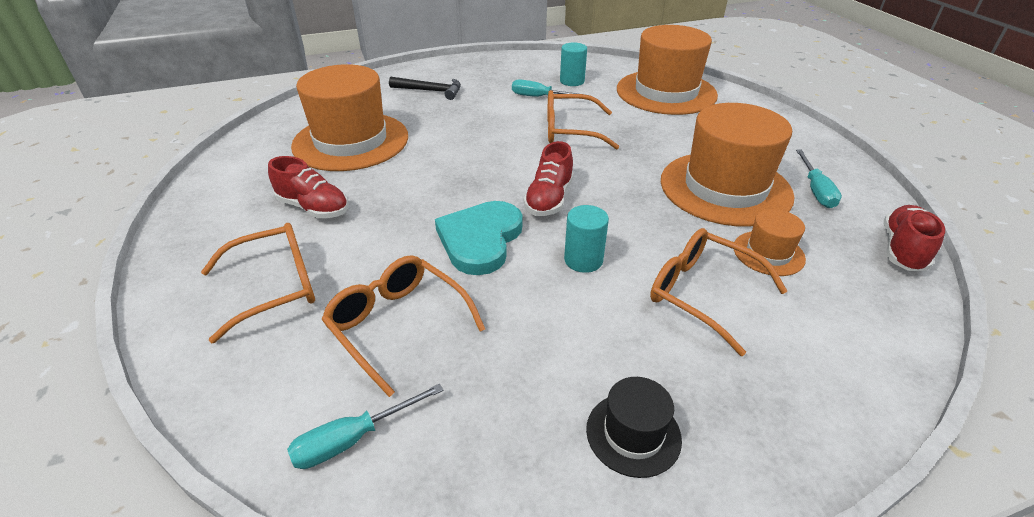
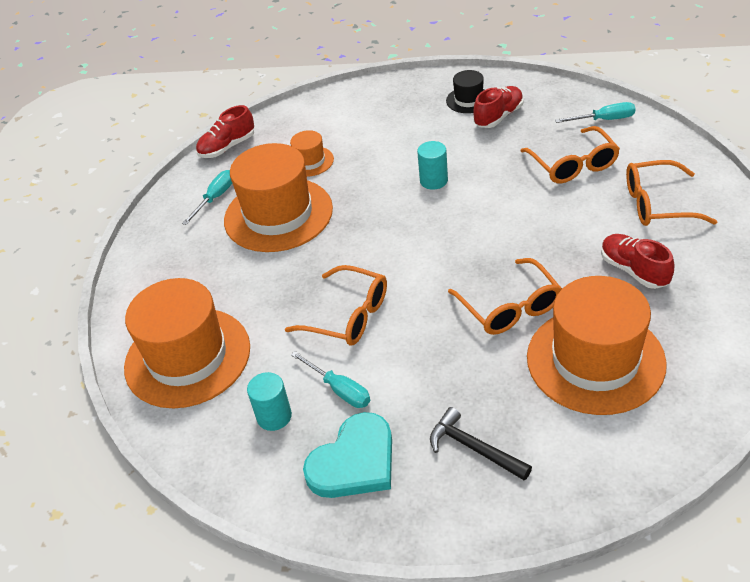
camera: 150 degrees left, 5 degrees up
(480, 240) = (498, 210): turquoise heart -> turquoise heart (354, 461)
(549, 199) = (425, 234): red shoe -> red shoe (498, 116)
(703, 294) = (377, 147): orange glasses -> orange glasses (509, 306)

